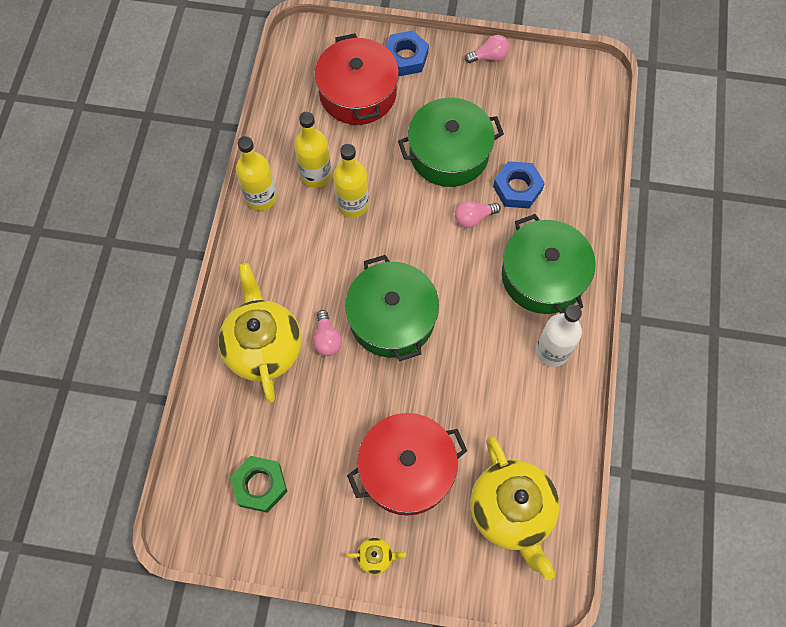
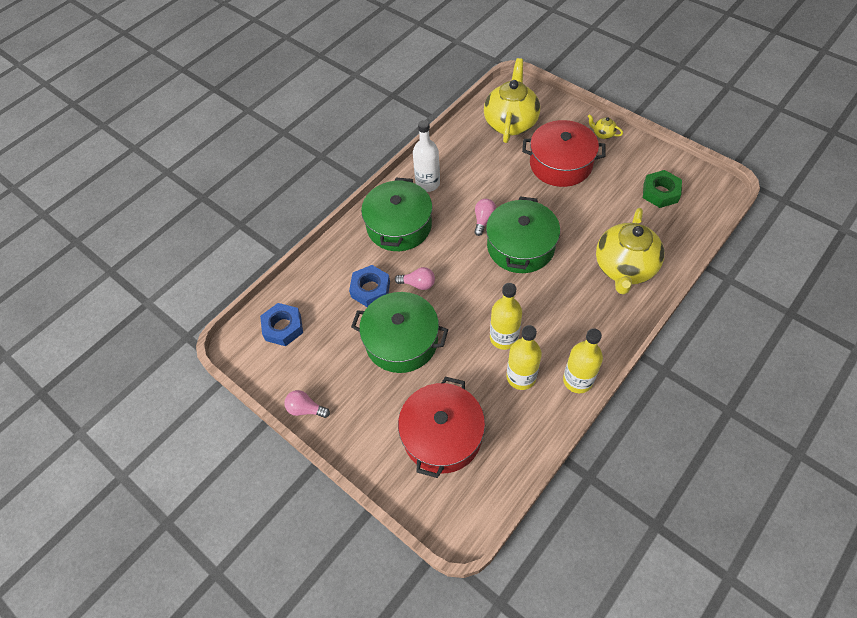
camera: 145 degrees left, 10 degrees down
(327, 339) = (574, 253): pink light bulb -> pink light bulb (483, 220)
(405, 57) = (377, 449): blue nut -> blue nut (283, 327)

